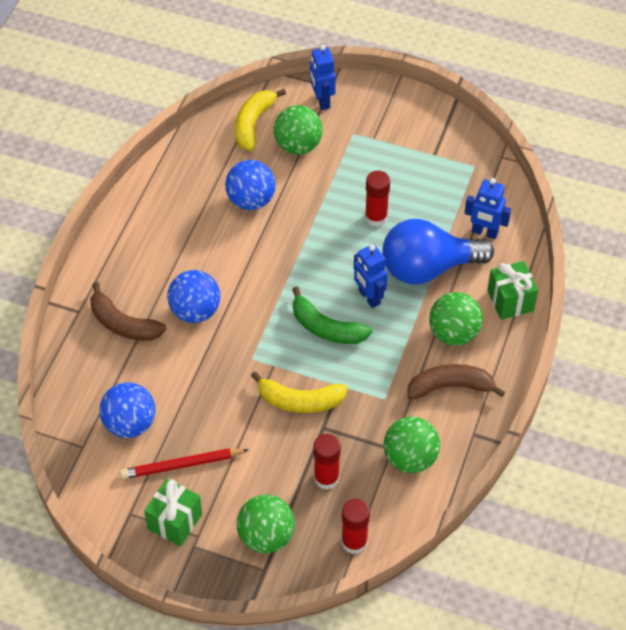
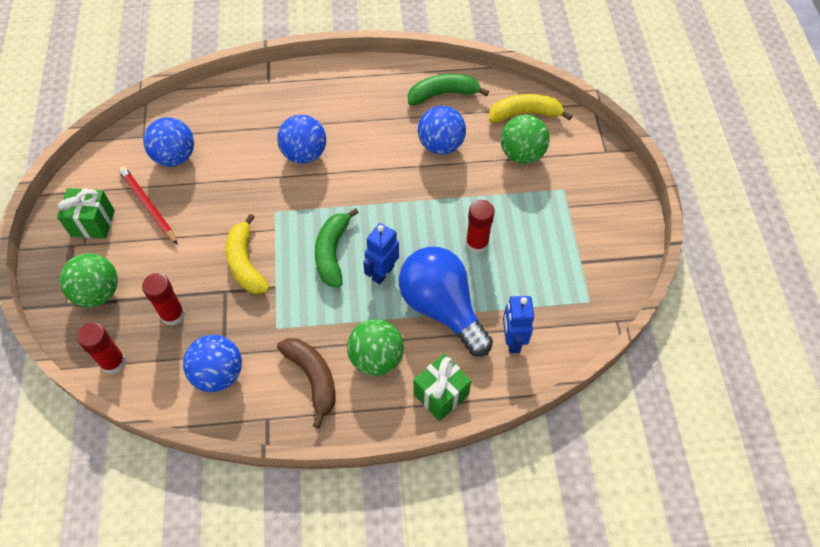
camera: 65 degrees right, 5 degrees up
(123, 324) = (269, 113): brown banana -> none
(189, 174) = (443, 94): none -> green banana
(322, 101) = (584, 151): blue robot -> none
(410, 458) = (218, 374): green ball -> blue ball

